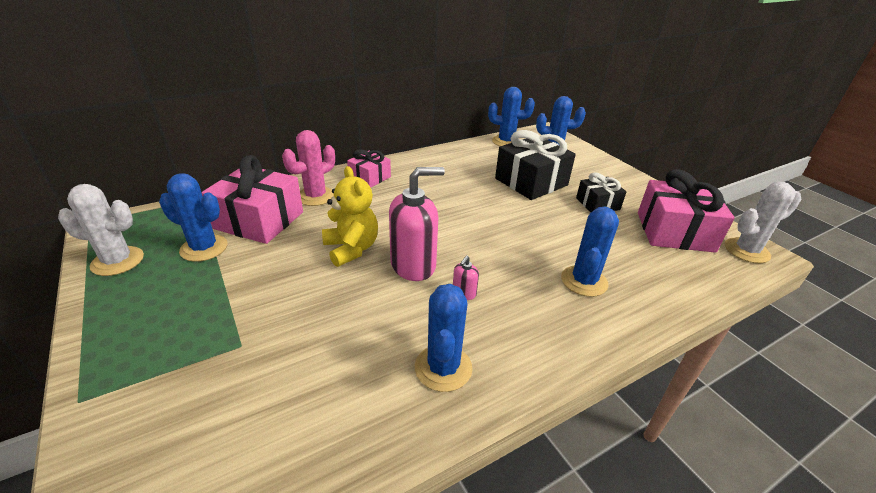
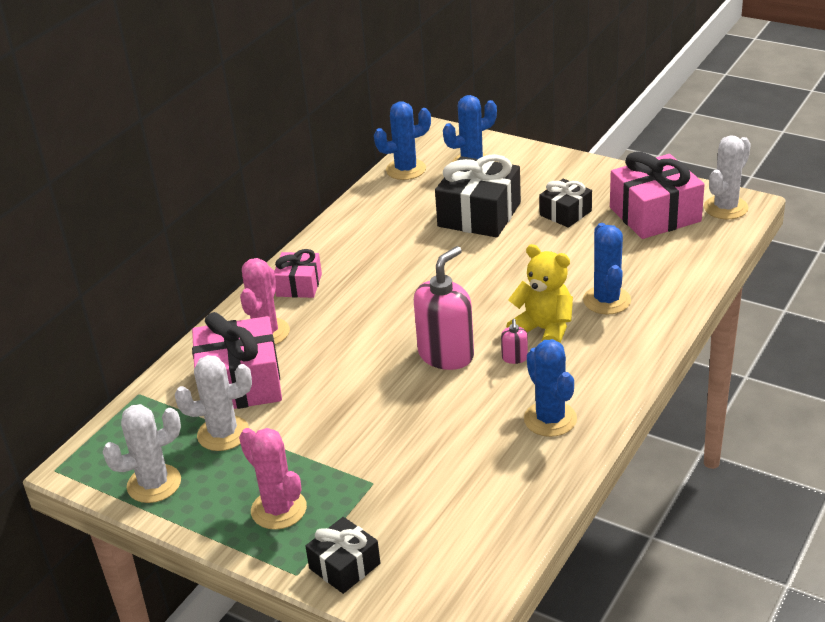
camera: 25 degrees left, 0 degrees up
(117, 420) = (345, 566): none -> black gift
(152, 328) = (278, 509): none -> pink cactus
(204, 248) = (223, 433): blue cactus -> white cactus
(351, 249) = (371, 367): yellow teddy bear -> yellow teddy bear (544, 330)

